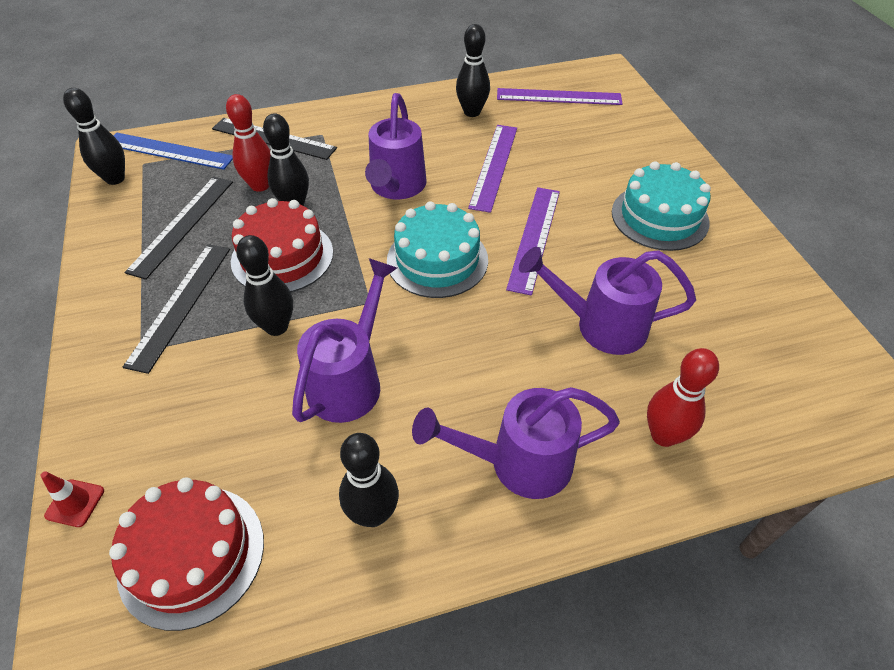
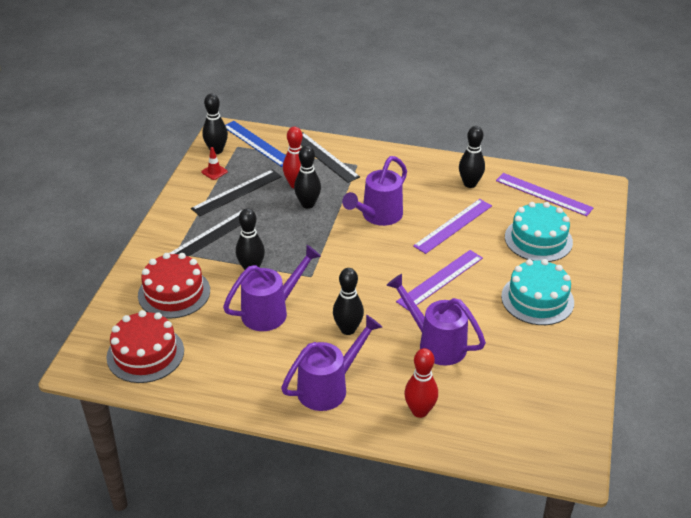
camera: 30 degrees right, 10 degrees down
(75, 503) = (108, 310): red traffic cone -> red traffic cone (214, 172)
(282, 256) = (280, 232): red cake -> red cake (174, 293)
(373, 514) = (238, 375): black bowling pin -> black bowling pin (348, 329)
(437, 260) = (368, 269): turquoise cake -> turquoise cake (538, 239)
(519, 463) = (328, 387): purple watering can -> purple watering can turned 120 degrees clockwise

